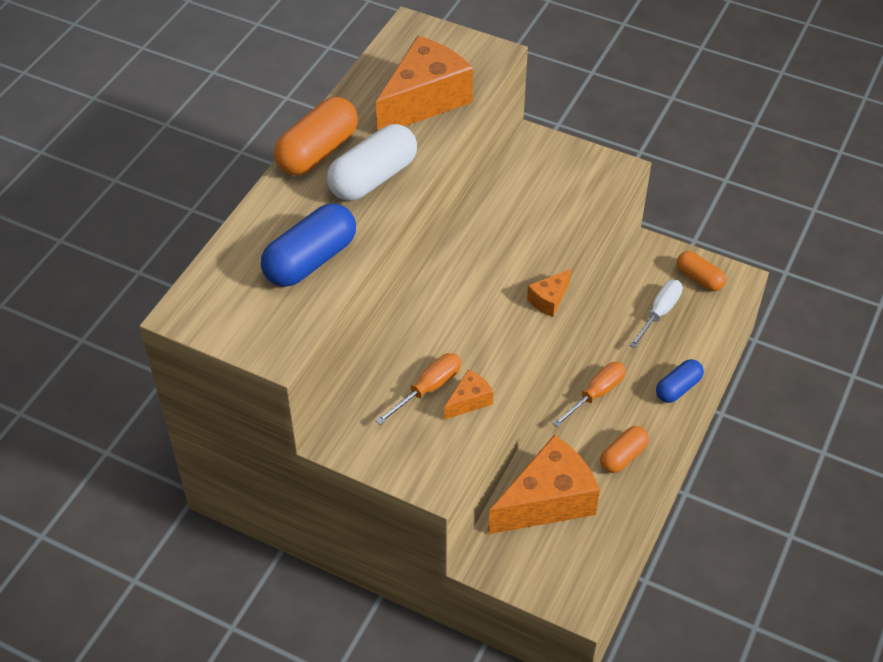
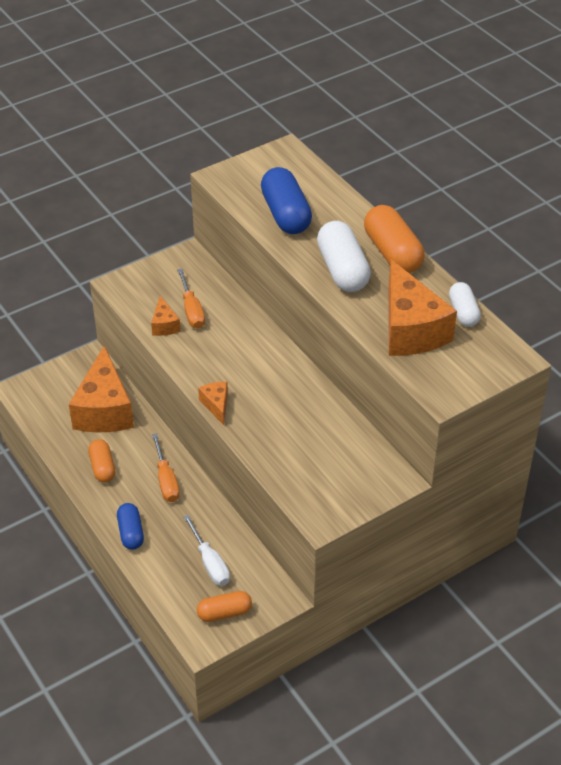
camera: 120 degrees right, 5 degrees down
(373, 75) = (463, 312): none -> white capsule

